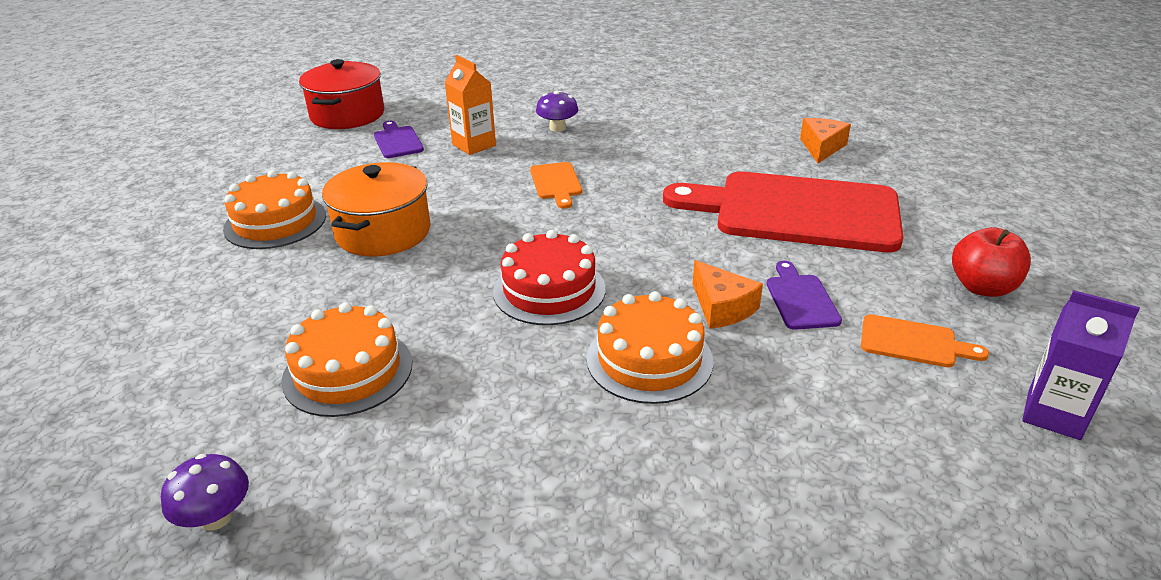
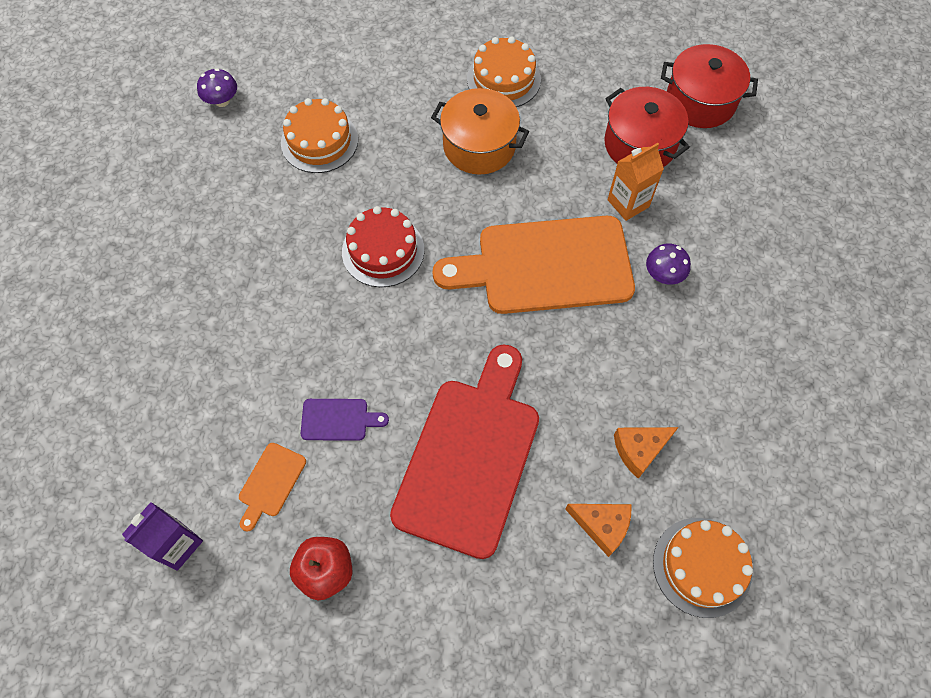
camera: 95 degrees right, 30 degrees up
(397, 141) = (640, 144): purple cutting board -> red pot
(556, 183) = (546, 266): orange cutting board -> orange cutting board, size x2.47
(649, 359) = (292, 304): orange cake -> orange cake (702, 566)
(722, 307) = (339, 361): orange cheese -> orange cheese (639, 450)

